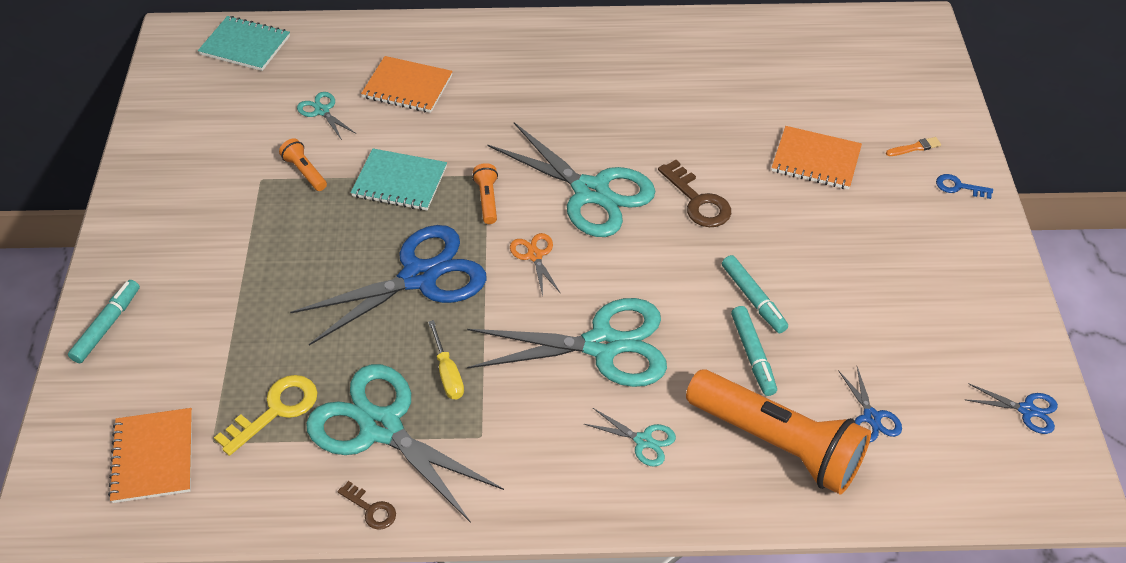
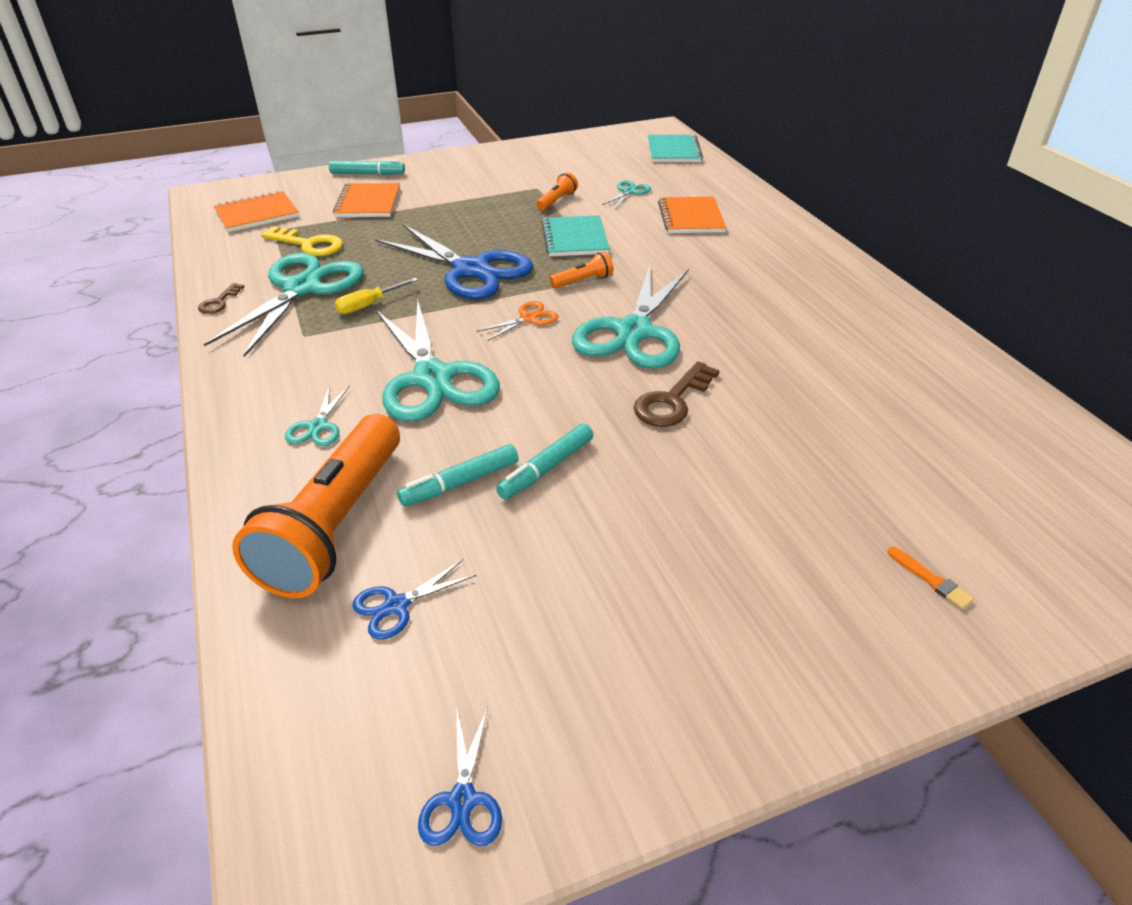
camera: 70 degrees right, 10 degrees down
(816, 160) = (817, 482): orange notebook -> orange notebook (368, 203)
(959, 187) = (891, 645): blue key -> none

